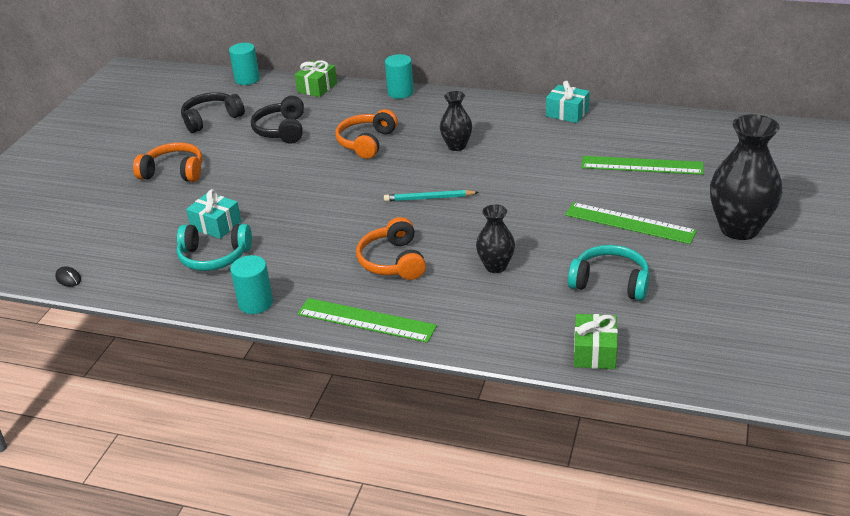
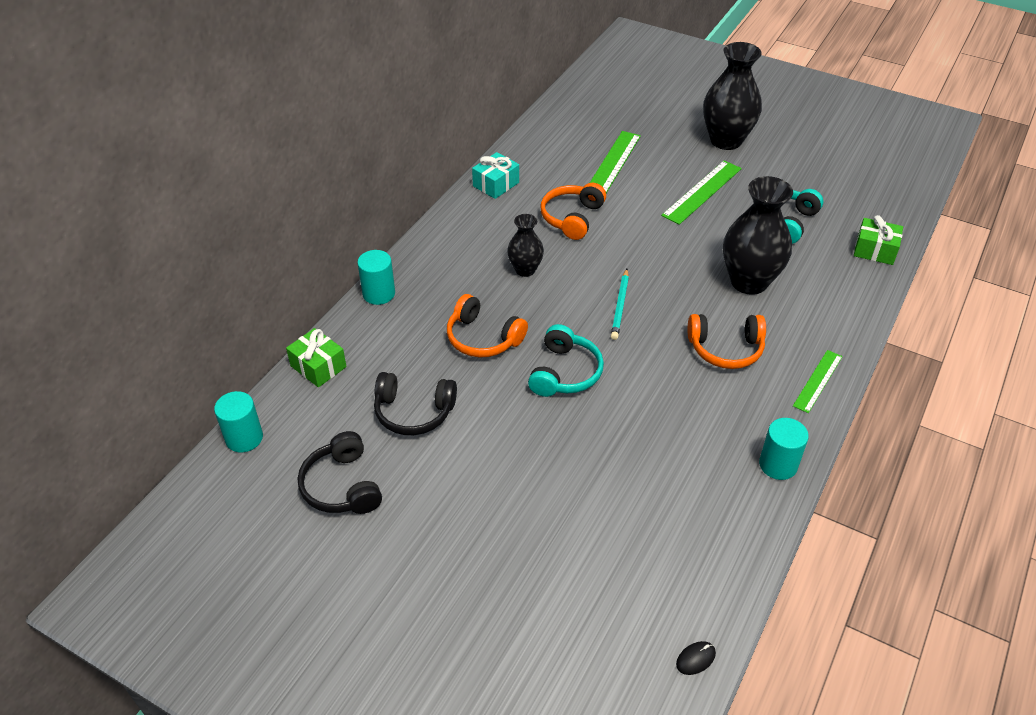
camera: 80 degrees left, 10 degrees up
(174, 172) = (471, 534): orange headphones -> orange headphones (572, 218)
(214, 257) = (683, 498): turquoise headphones -> turquoise headphones (565, 373)
(216, 225) = (616, 493): turquoise gift -> none
(366, 320) = (818, 381): green ruler -> green ruler, size x0.64
(496, 266) = (749, 282): black vase -> black vase, size x1.81

